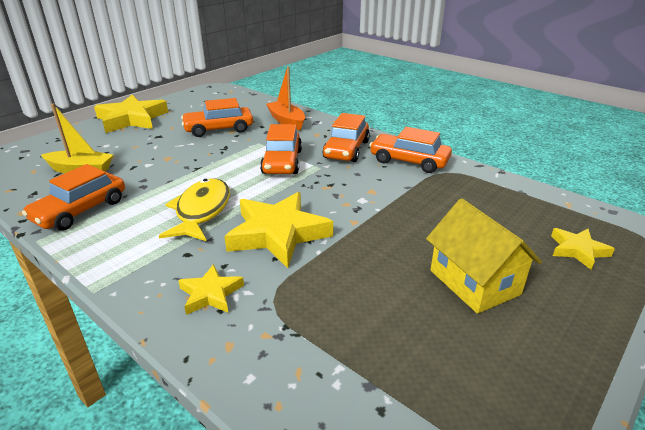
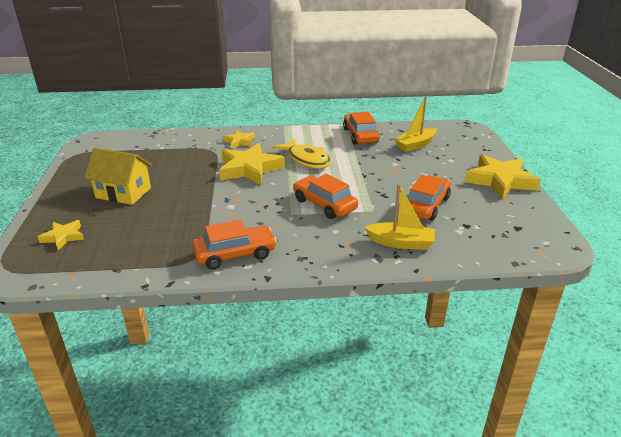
camera: 135 degrees right, 0 degrees up
(286, 121) = (401, 243): orange boat -> yellow boat
(346, 149) = (299, 239): orange car -> none

